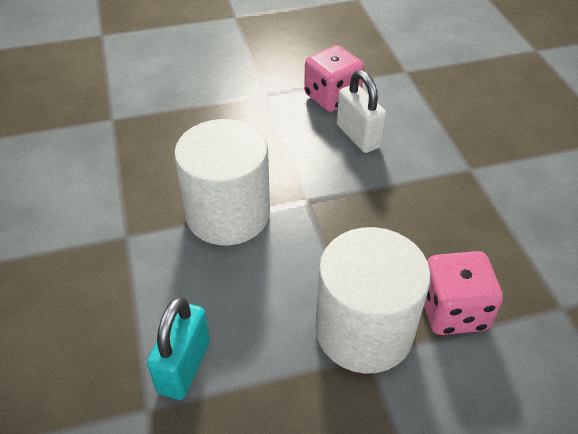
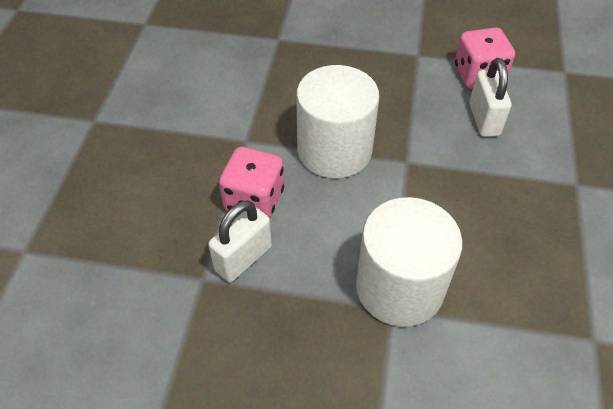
camera: 25 degrees right, 5 degrees up
(184, 366) = (243, 258): turquoise padlock -> white padlock
(452, 311) = (486, 302): pink dice -> pink dice (254, 200)

